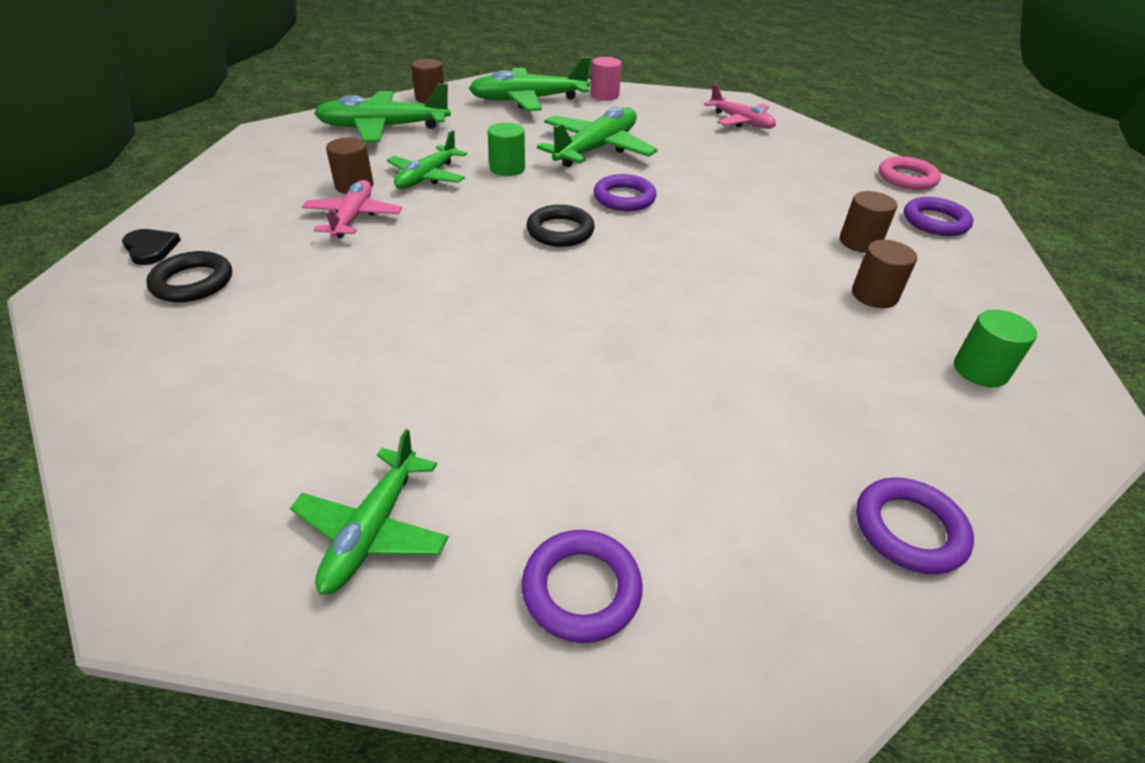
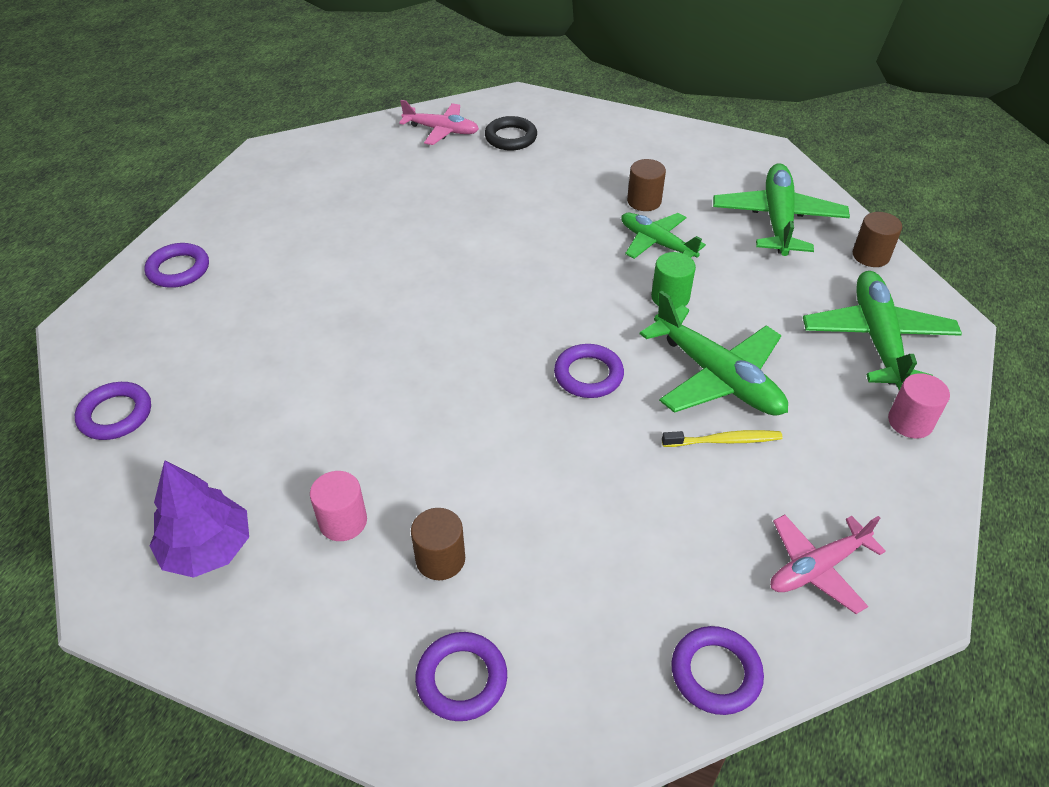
camera: 105 degrees right, 5 degrees up
(150, 248) = (560, 118): black heart -> none
(353, 217) = (585, 201): pink plane -> pink plane (441, 130)
(372, 530) = (259, 207): green plane -> none
(560, 231) = (532, 316): black ring -> none
(660, 146) = (723, 441): none -> yellow toothbrush
(838, 147) = (715, 673): none -> purple ring
(874, 295) = (343, 521): brown cylinder -> pink cylinder
(907, 178) = (593, 720): pink ring -> none
(980, 370) = (207, 548): green cylinder -> purple tree

